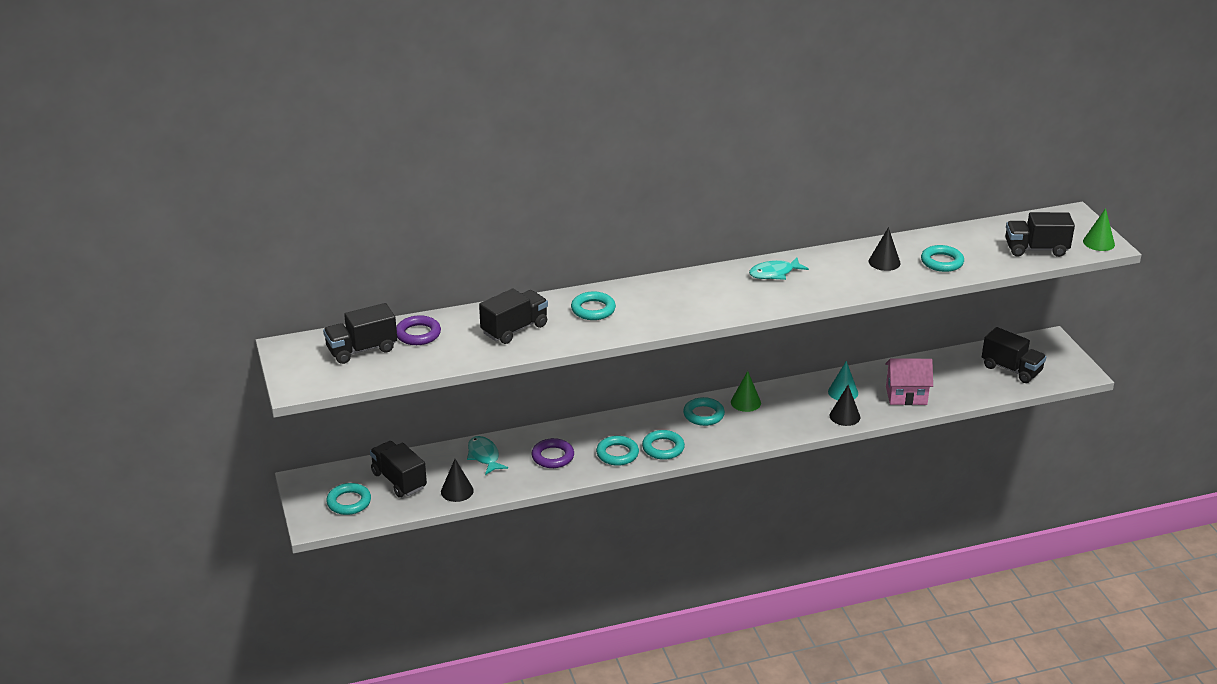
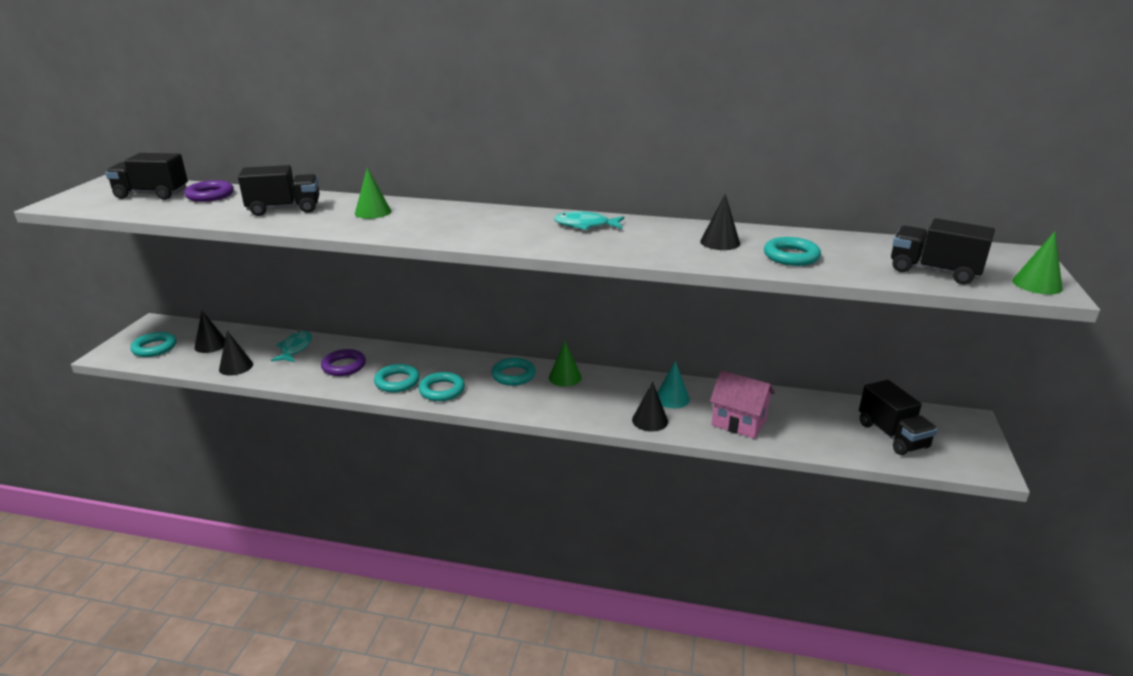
camera: 30 degrees right, 5 degrees down
(399, 480) = (211, 345): black truck -> black cone
(593, 309) = (373, 212): turquoise ring -> green cone

